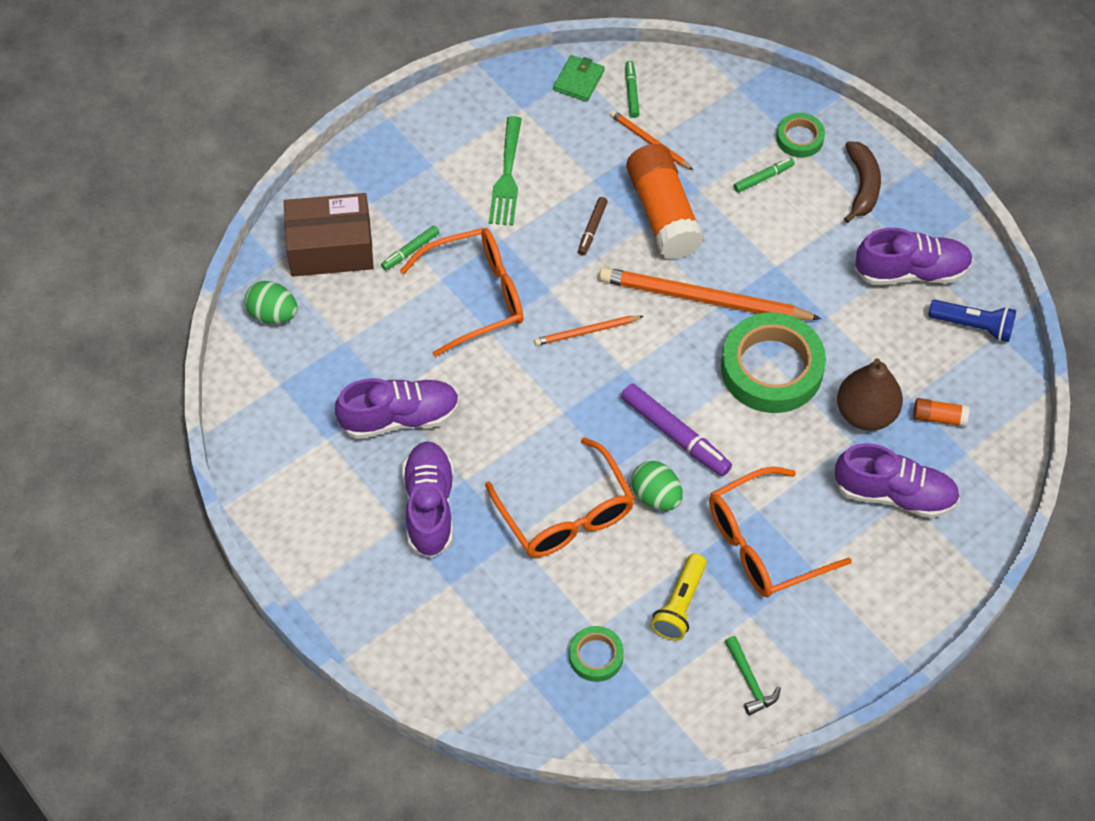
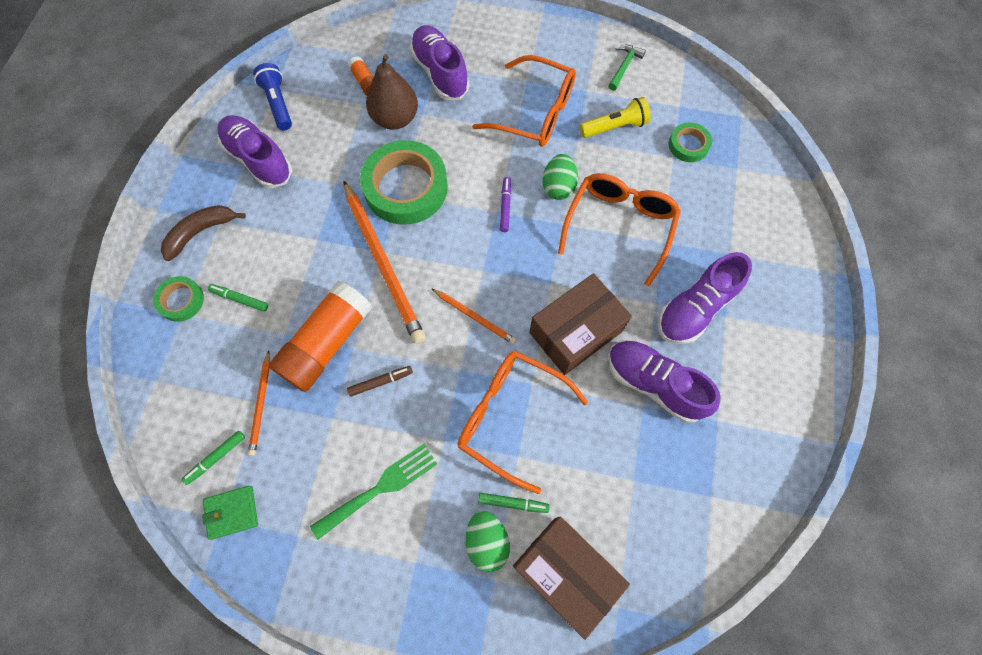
camera: 130 degrees left, 10 degrees up
(273, 314) = (663, 562): green egg -> green egg (487, 541)
(500, 396) = (575, 332): none -> brown box
(675, 435) = (505, 206): purple marker -> purple marker, size x0.54

